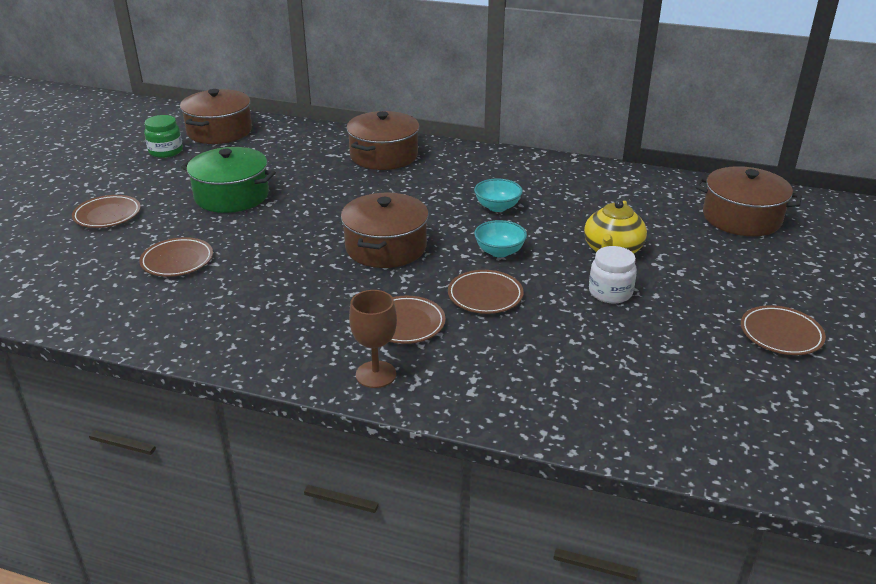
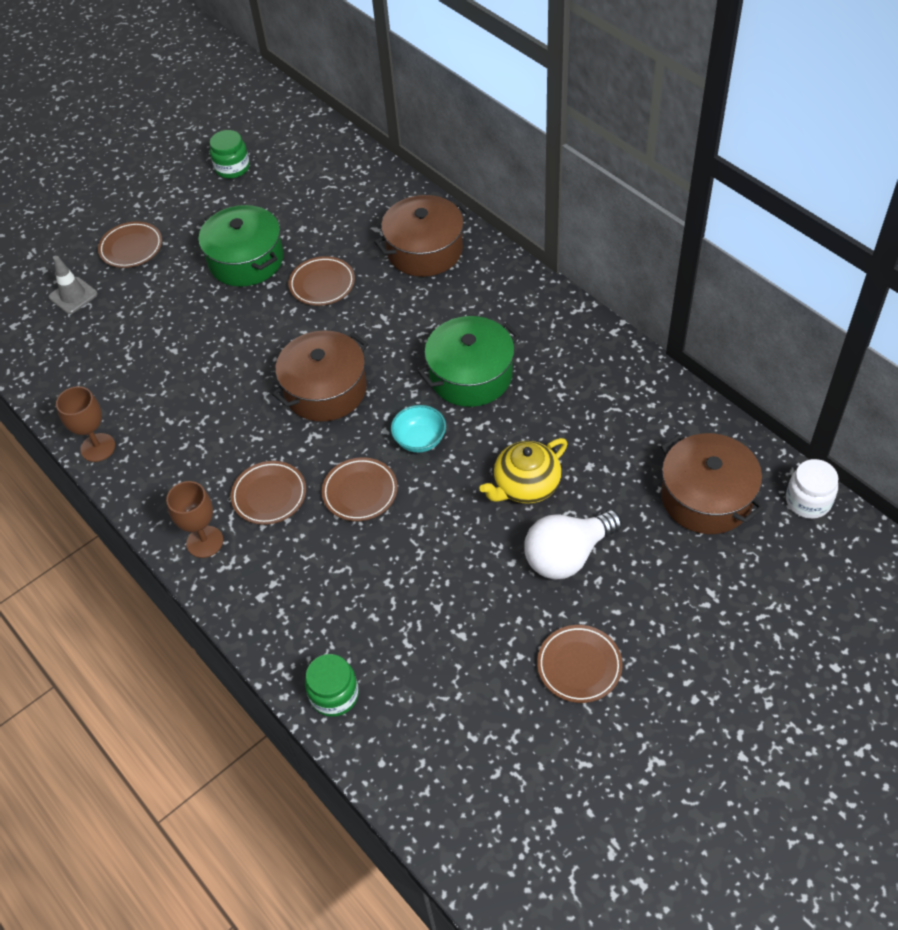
camera: 35 degrees right, 20 degrees up
(70, 258) = (73, 296): none -> grey traffic cone
(177, 261) = (148, 334): brown plate -> brown plate (322, 284)
(194, 348) = (98, 447): none -> brown goblet
(219, 131) = (299, 151): brown pot -> none
(497, 207) = (470, 375): turquoise bowl -> green pot
(610, 292) = (473, 539): white jar -> white jar (808, 501)
(616, 431) = (334, 695): none -> green jar
(690, 277) = (567, 555): none -> white light bulb

